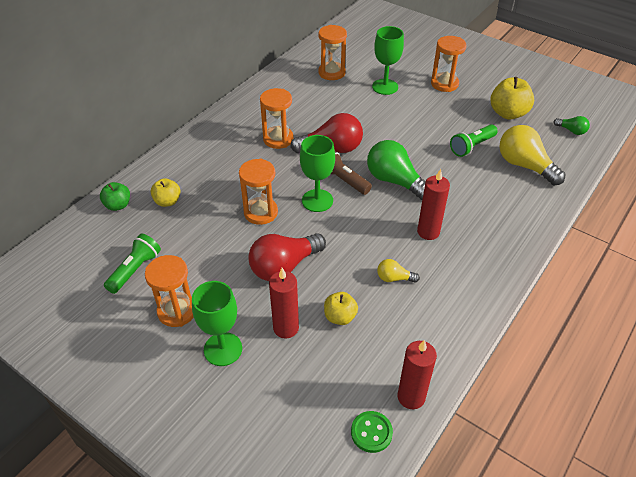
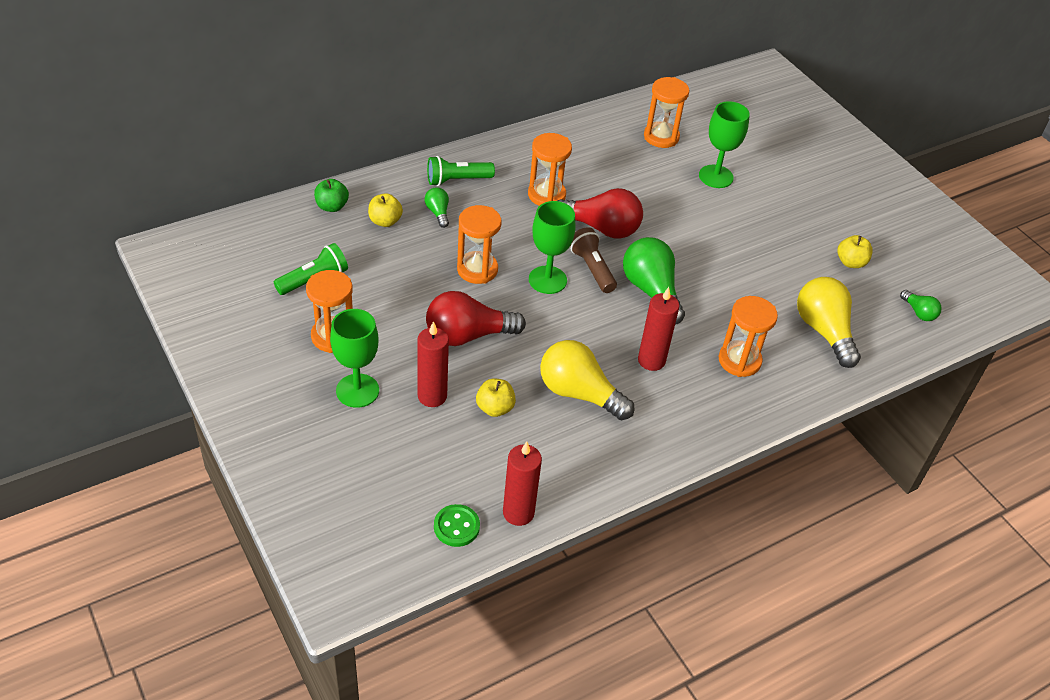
camera: 20 degrees right, 0 degrees up
(205, 180) = (438, 213): none -> green light bulb
(394, 278) = (579, 393): yellow light bulb -> yellow light bulb, size x2.03
(444, 84) = (795, 198): orange hourglass -> orange hourglass (739, 361)
(472, 146) = (774, 285): green flashlight -> green flashlight (457, 180)
(508, 113) = (850, 262): yellow apple -> yellow apple, size x0.61

